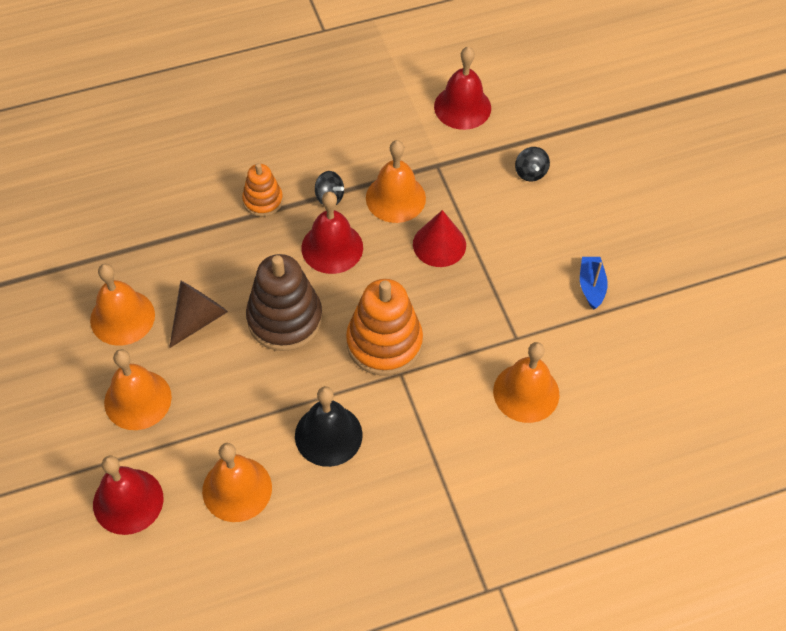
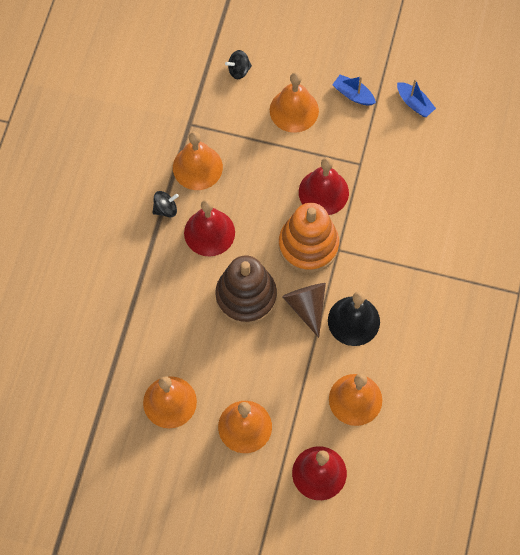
camera: 55 degrees left, 10 degrees up
(198, 318) = (206, 352): brown cone -> brown cone (306, 306)
(263, 200) = (136, 254): orange stacking toy -> none
(439, 244) = (255, 164): red cone -> none
(462, 107) = (151, 76): red bell -> red bell (323, 192)
(526, 392) = (403, 184): orange bell -> orange bell (294, 110)
(530, 172) = (239, 70): black spinning top -> black spinning top turned 135 degrees clockwise
(631, 349) = (414, 103): none -> blue boat

